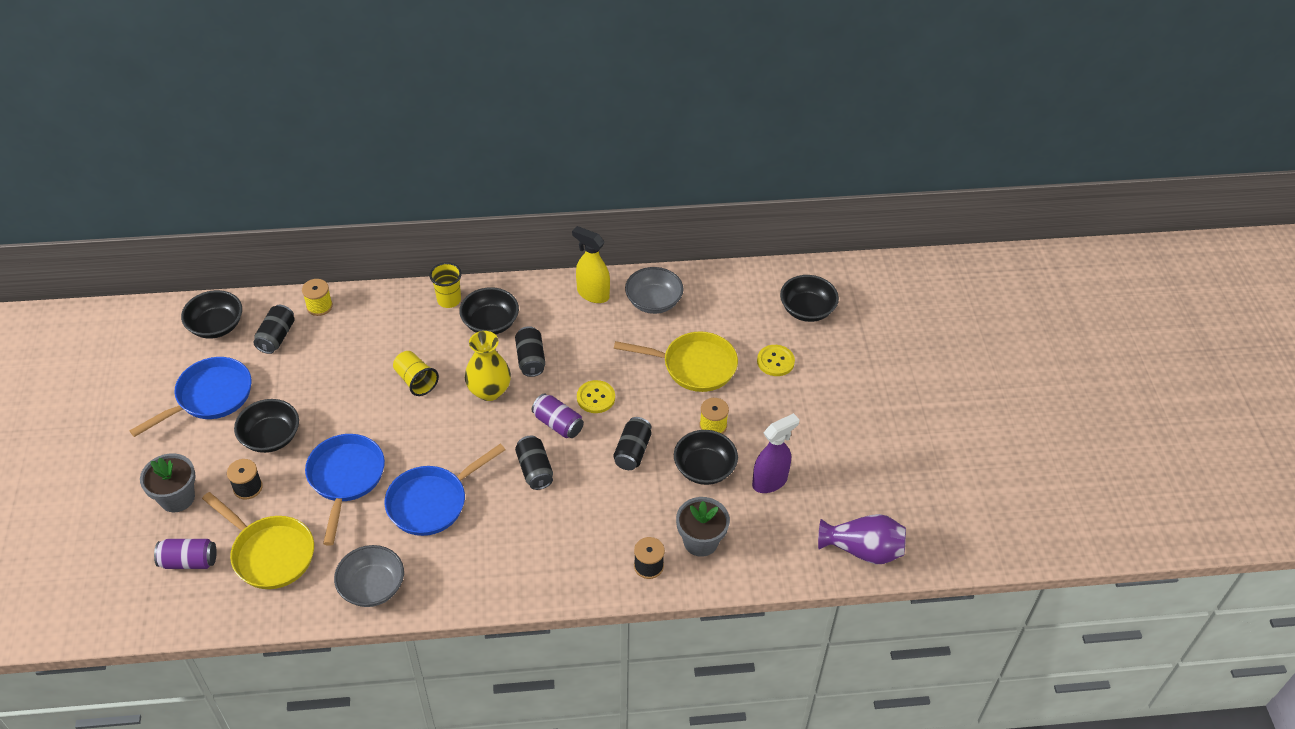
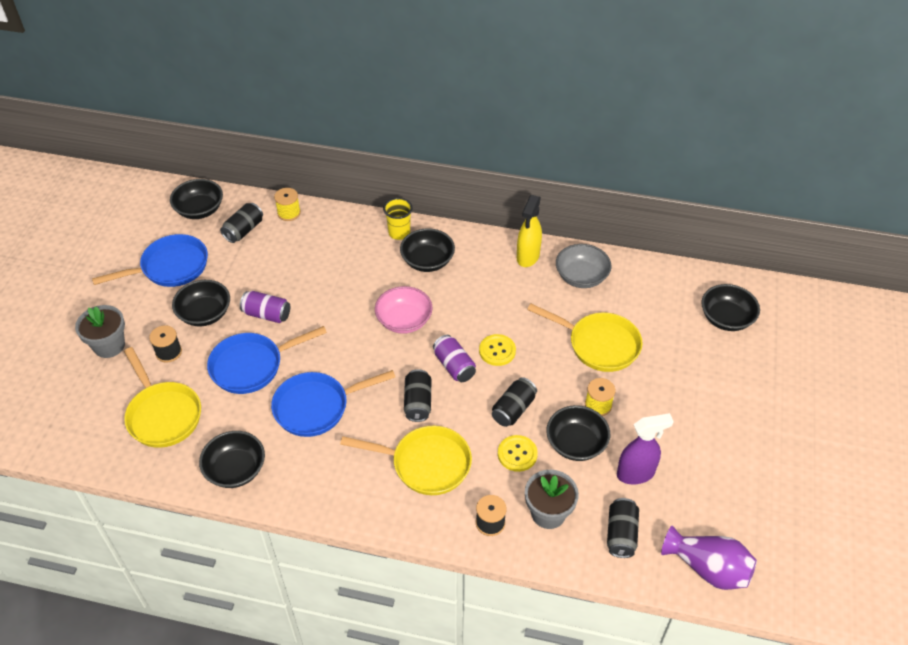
camera: 20 degrees right, 0 degrees up
(189, 561) = (95, 403): purple can -> purple can (267, 314)
(345, 478) = (251, 366): blue pan -> blue pan turned 135 degrees counterclockwise
(372, 587) = (236, 469): grey bowl -> black bowl
(416, 381) = (344, 296): yellow cup -> none
(489, 391) = (404, 321): yellow vase -> pink bowl
(530, 359) = (451, 301): black can -> black can (621, 534)
(565, 527) = (426, 464): none -> yellow pan
(592, 294) = (528, 257): yellow spray bottle -> yellow spray bottle turned 120 degrees counterclockwise
(775, 361) = (679, 360): yellow button -> yellow button (517, 454)

